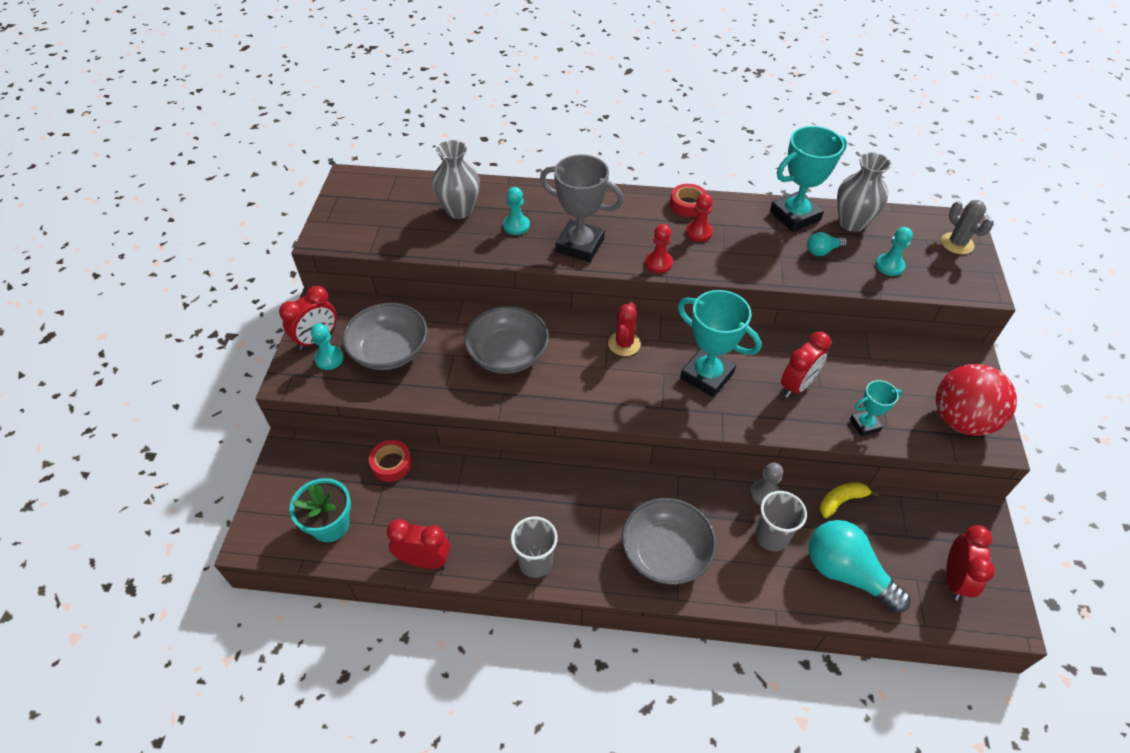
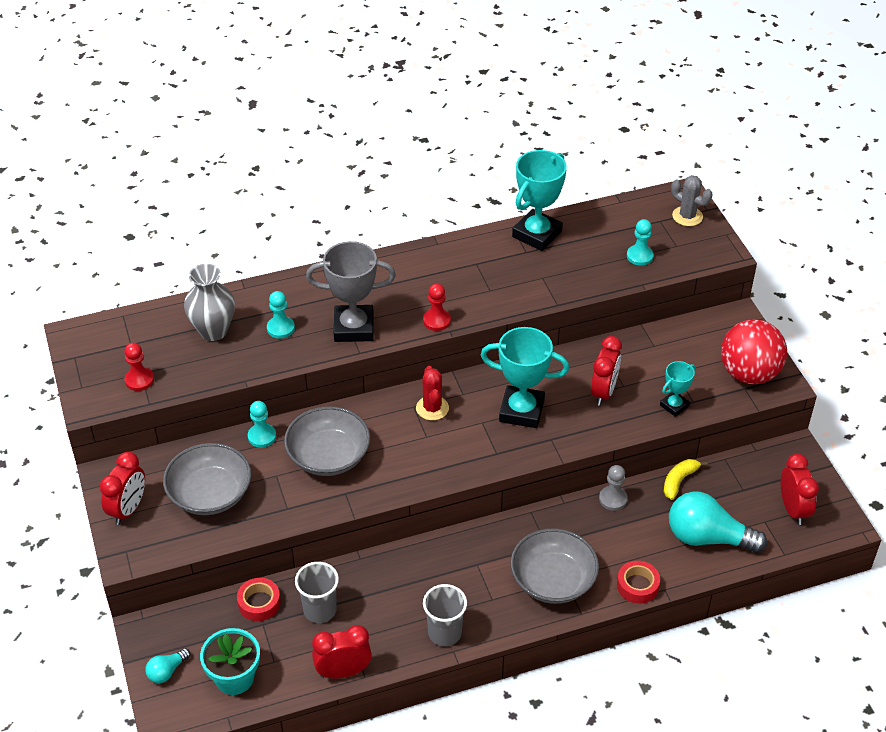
camera: 25 degrees left, 5 degrees down
(329, 359) = (154, 523): turquoise pawn -> turquoise pawn (262, 436)
(688, 205) = (433, 254): red tape -> red tape (637, 586)
(699, 232) = (458, 279): red pawn -> red pawn (139, 380)
(771, 536) = (635, 532): grey cup -> grey cup (320, 610)
(822, 251) = (576, 261): turquoise light bulb -> turquoise light bulb (167, 671)
(852, 223) = (590, 225): grey vase -> none

